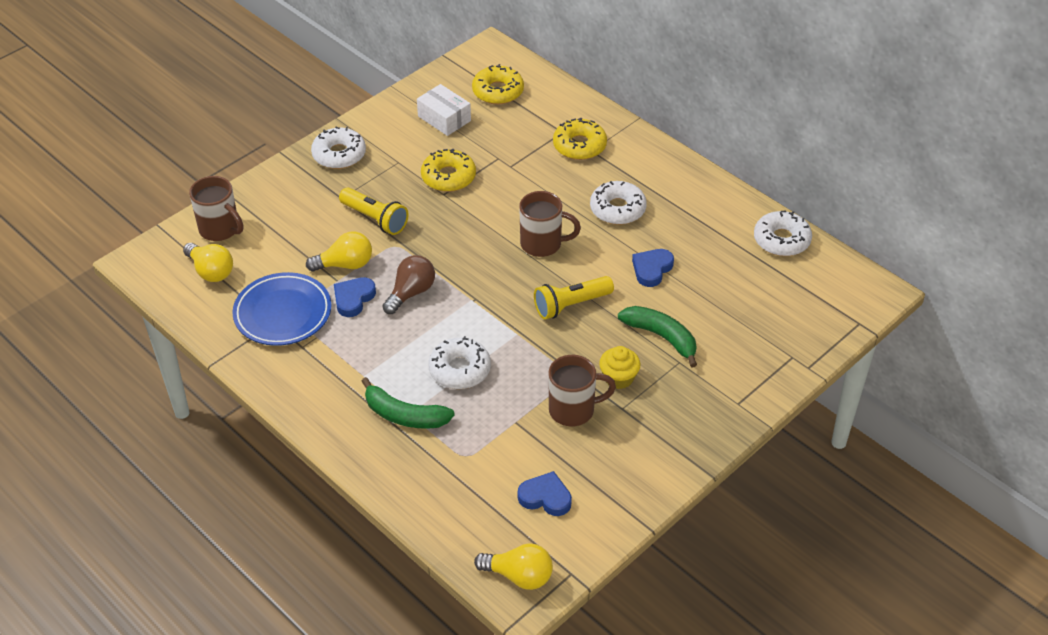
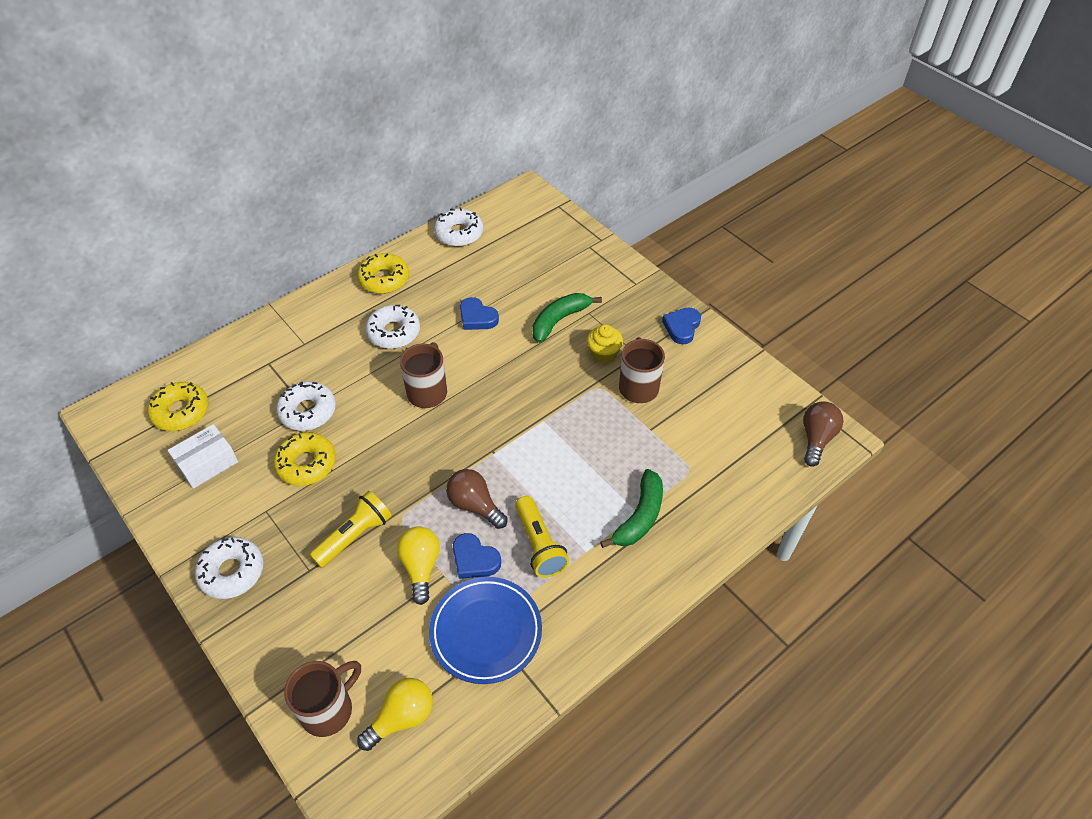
camera: 85 degrees left, 5 degrees up
(460, 369) = (584, 468): white donut -> white donut (308, 411)
(519, 576) = (816, 438): yellow light bulb -> brown light bulb
(545, 497) = (734, 414): blue heart -> blue heart (682, 327)
(571, 305) = (512, 377): yellow flashlight -> yellow flashlight (539, 545)
(579, 146) = (294, 351): yellow donut -> yellow donut (384, 279)

